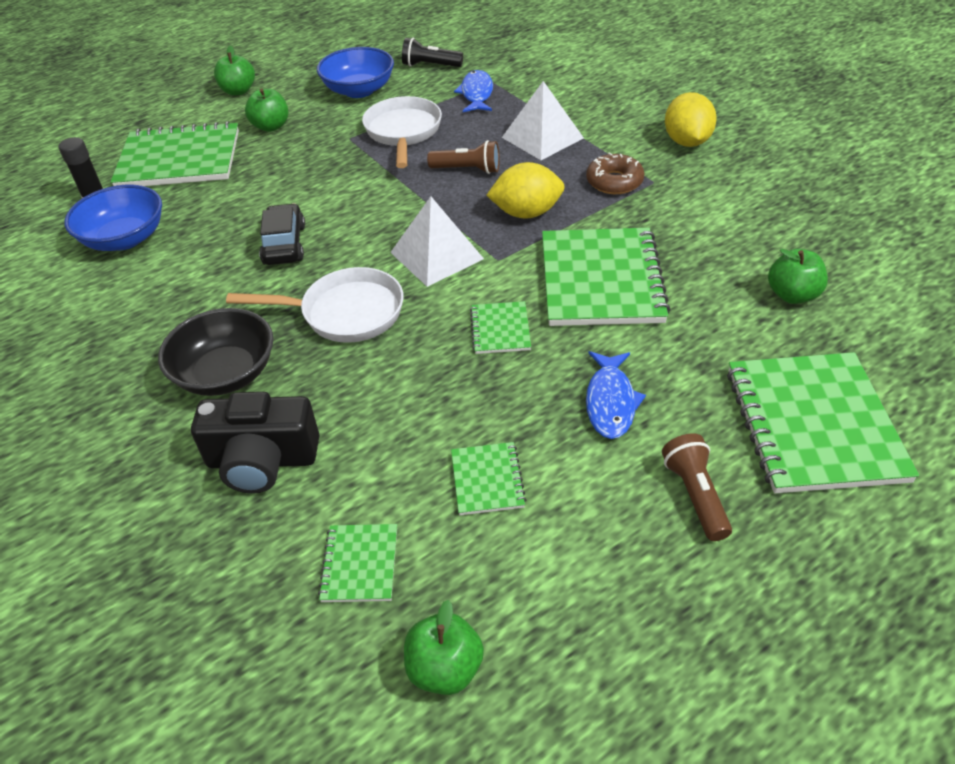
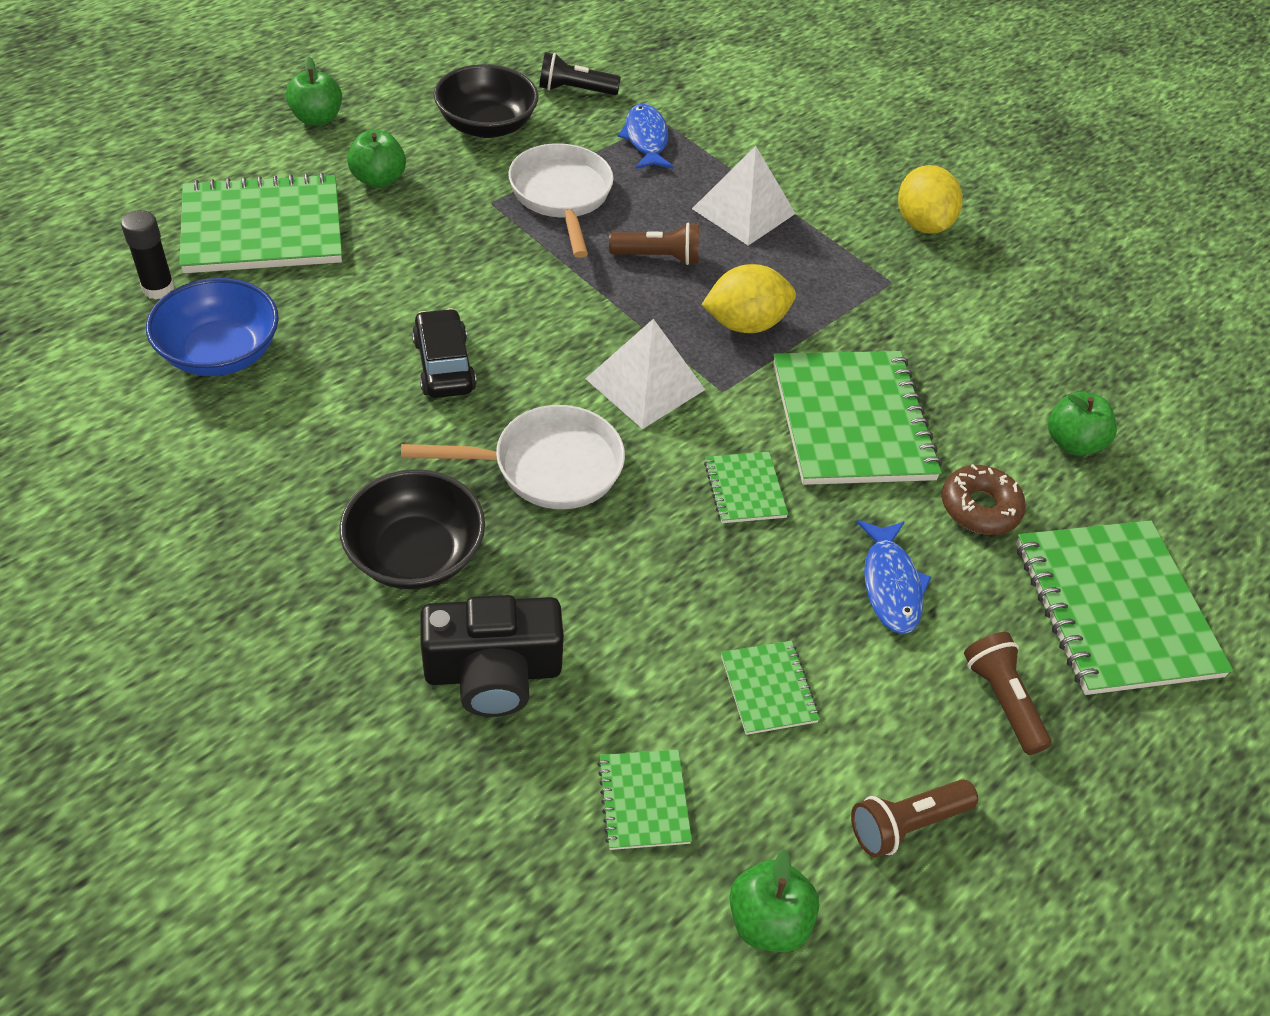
camera: 15 degrees left, 5 degrees up
(359, 90) = (486, 125): blue bowl -> black bowl
(588, 594) = (906, 823): none -> brown flashlight
(614, 181) = (844, 280): brown donut -> brown donut (979, 507)

